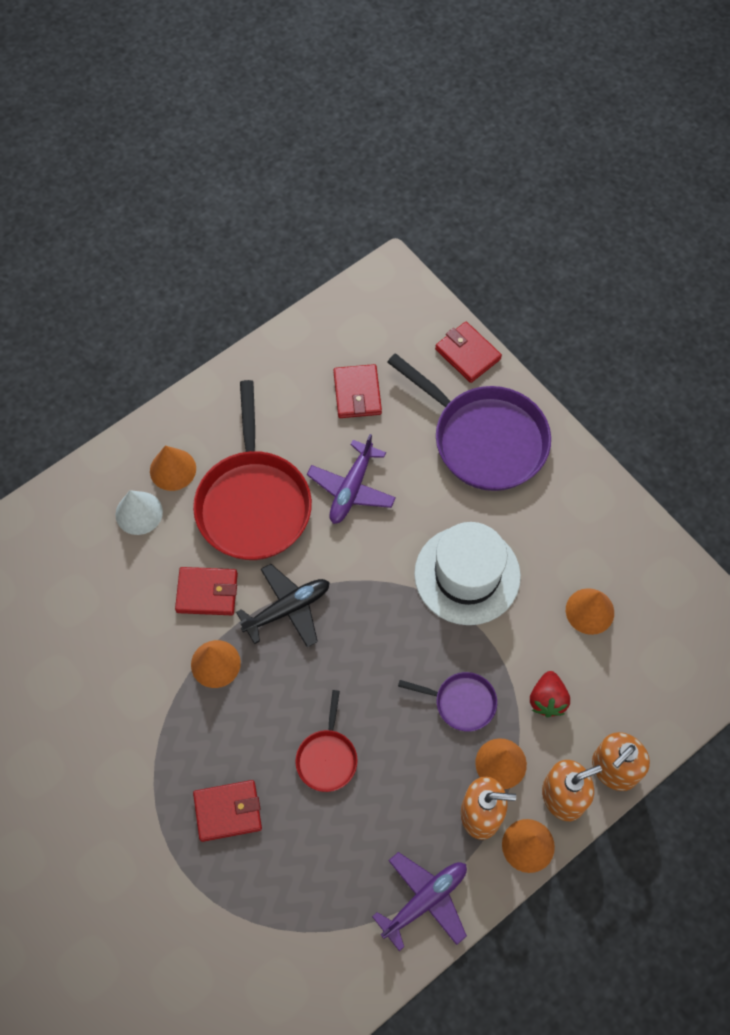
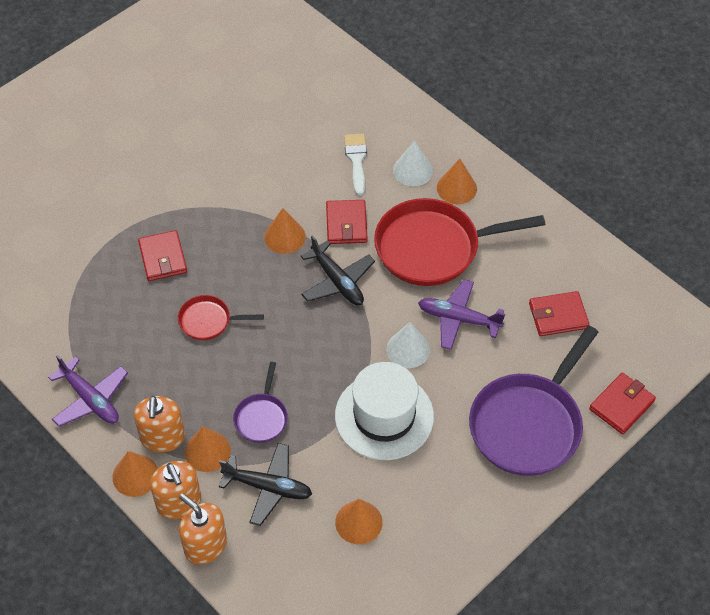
camera: 85 degrees right, 10 degrees down
(112, 573) = (356, 160): none -> white brush
(385, 543) = (408, 349): none -> white cone
(547, 699) = (268, 487): red strawberry -> black plane

